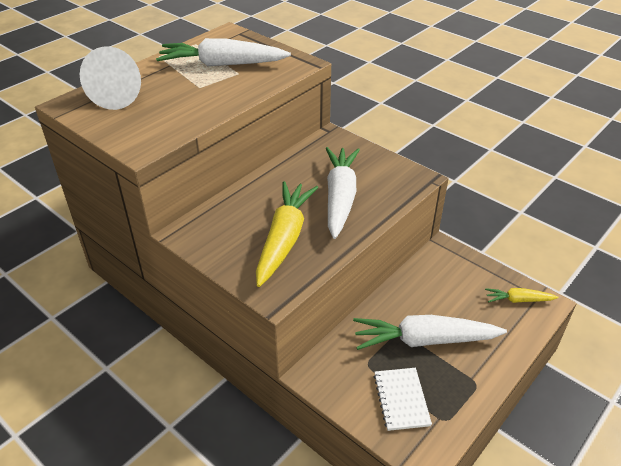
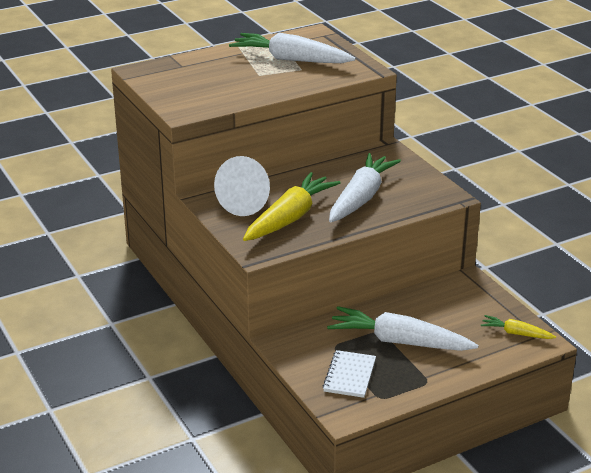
camera: 20 degrees right, 10 degrees down
(120, 95) = (186, 70): white cone -> white cone (248, 202)

